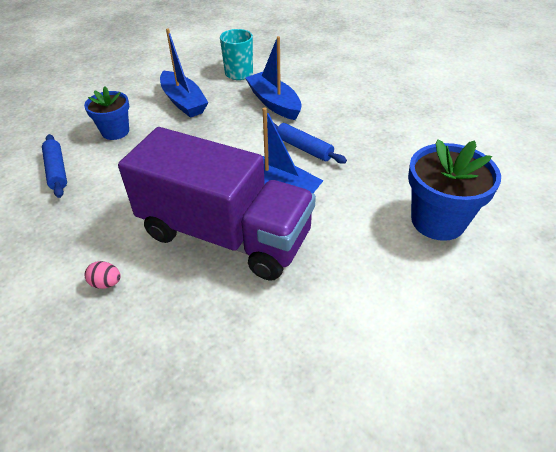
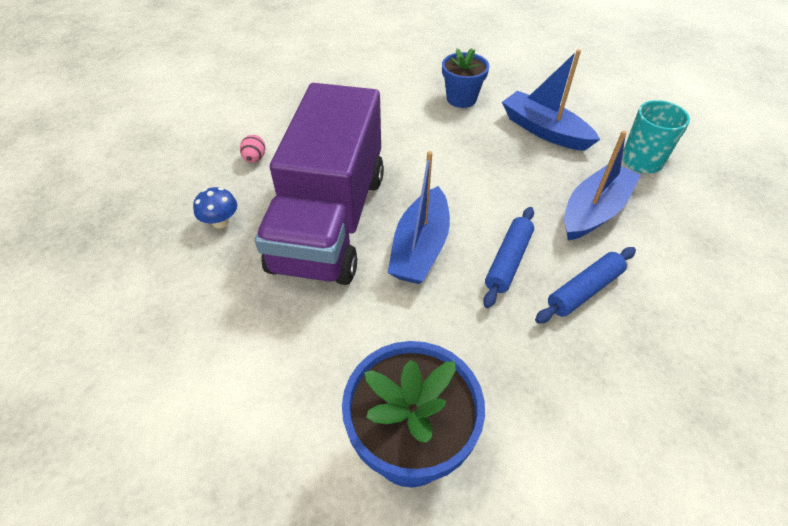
camera: 75 degrees right, 5 degrees up
(56, 170) = (387, 84): blue rolling pin -> blue rolling pin (584, 290)
(183, 102) = (544, 130): blue boat -> blue boat turned 90 degrees clockwise
(189, 317) = (221, 222): none -> blue mushroom

